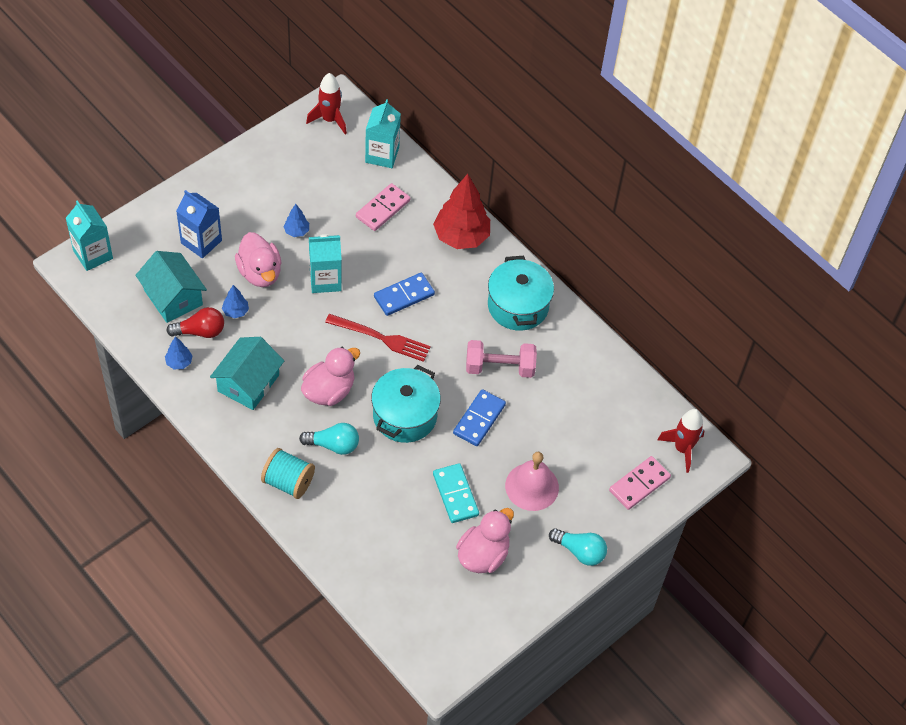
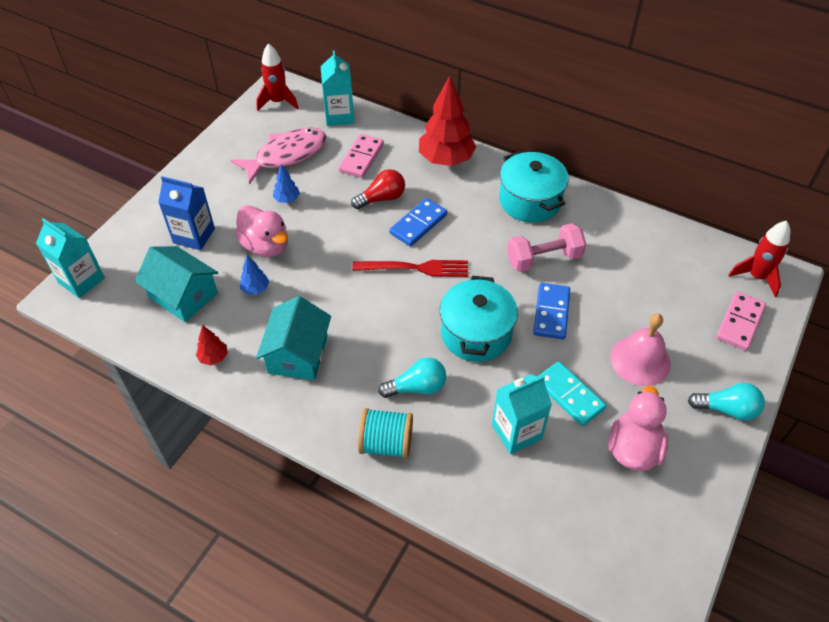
camera: 15 degrees left, 5 degrees down
(179, 362) = (214, 357): blue tree -> red tree
(200, 331) = (225, 319): red light bulb -> red light bulb (381, 198)
(314, 184) = (286, 155): none -> pink fish
(325, 280) = (334, 233): turquoise carton -> turquoise carton (516, 432)
(329, 391) = (386, 334): pink duck -> none

